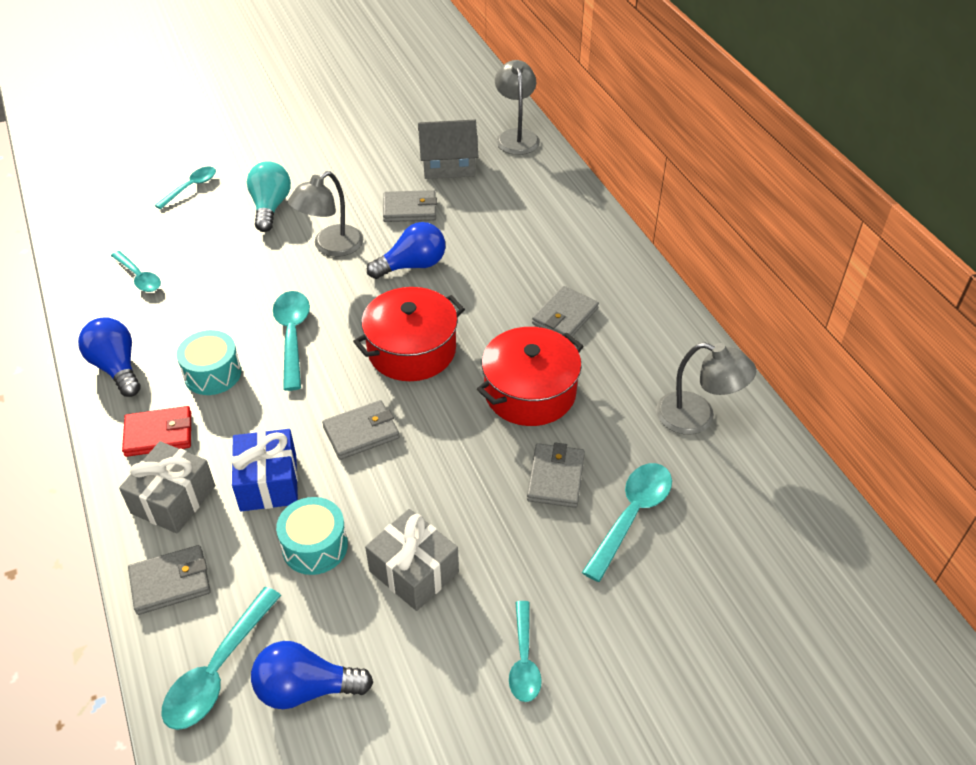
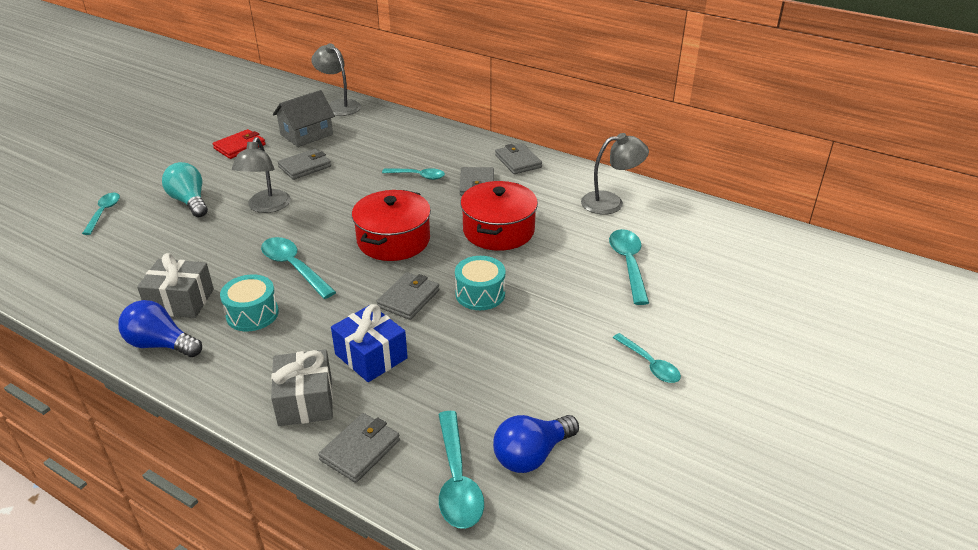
camera: 35 degrees left, 10 degrees down
(139, 277) = (118, 282): turquoise spoon -> turquoise spoon (418, 176)
(158, 434) = (247, 368): red wallet -> red wallet (240, 146)
(315, 546) = (447, 375): turquoise drum -> turquoise drum (480, 294)
(412, 265) = (342, 196): blue light bulb -> none
(414, 571) = (530, 355): grey gift -> grey gift (180, 301)
(556, 478) = (564, 266): grey wallet -> grey wallet (518, 161)

